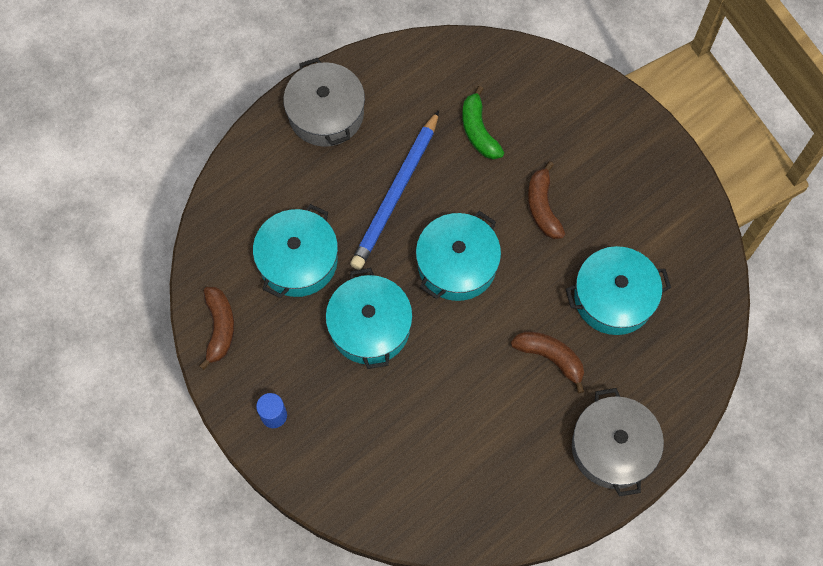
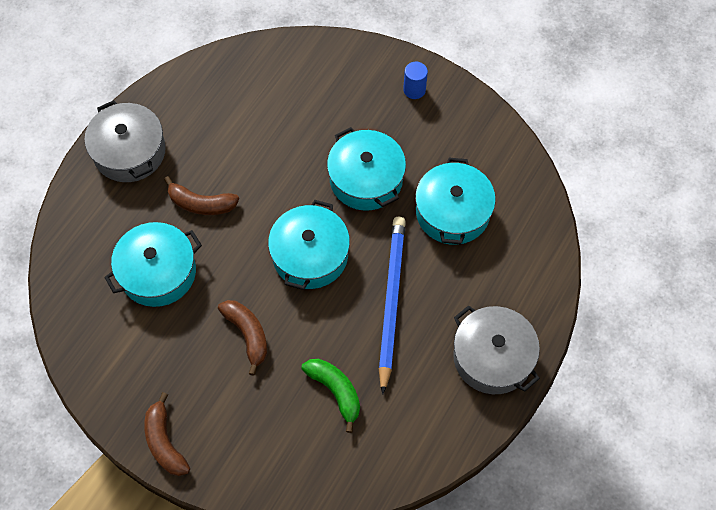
camera: 160 degrees right, 5 degrees down
(219, 328) = (491, 138): brown banana -> brown banana (165, 442)

